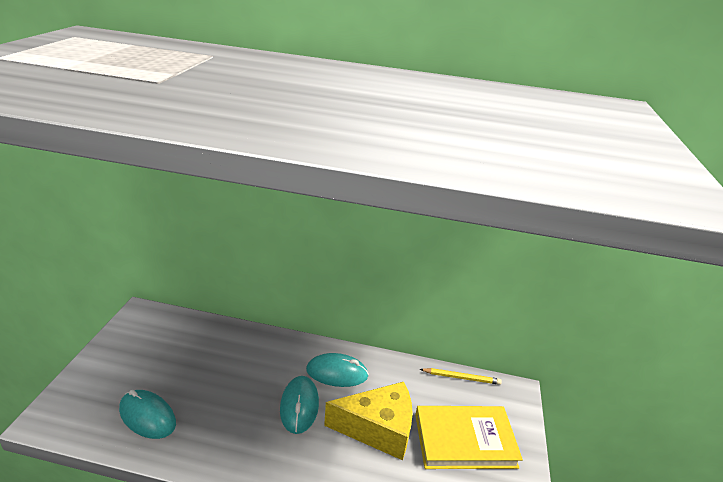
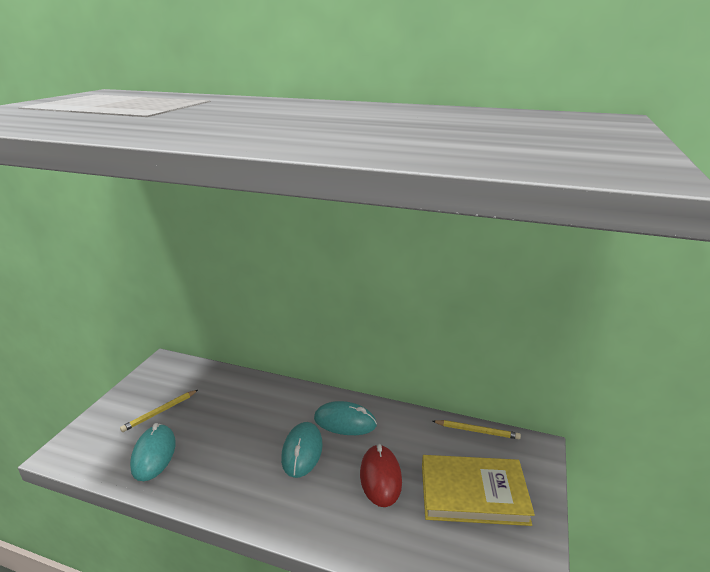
camera: 10 degrees right, 5 degrees down
(146, 369) = (160, 412): none -> yellow pencil
(147, 416) = (154, 454): turquoise mouse -> turquoise mouse turned 45 degrees clockwise
(378, 429) = (380, 477): yellow cheese -> red mouse

